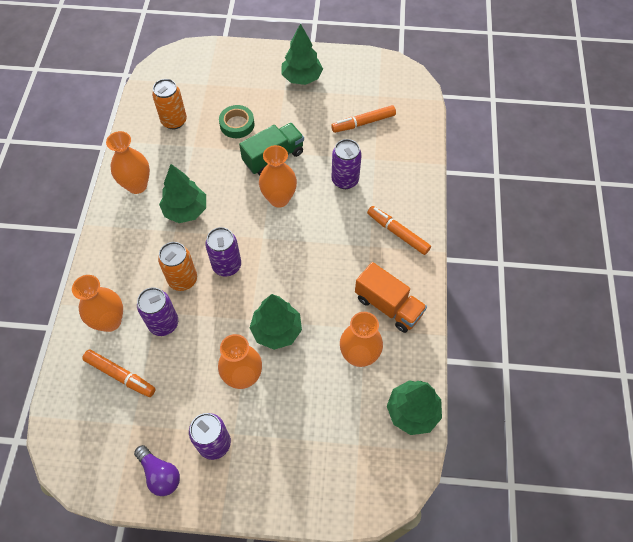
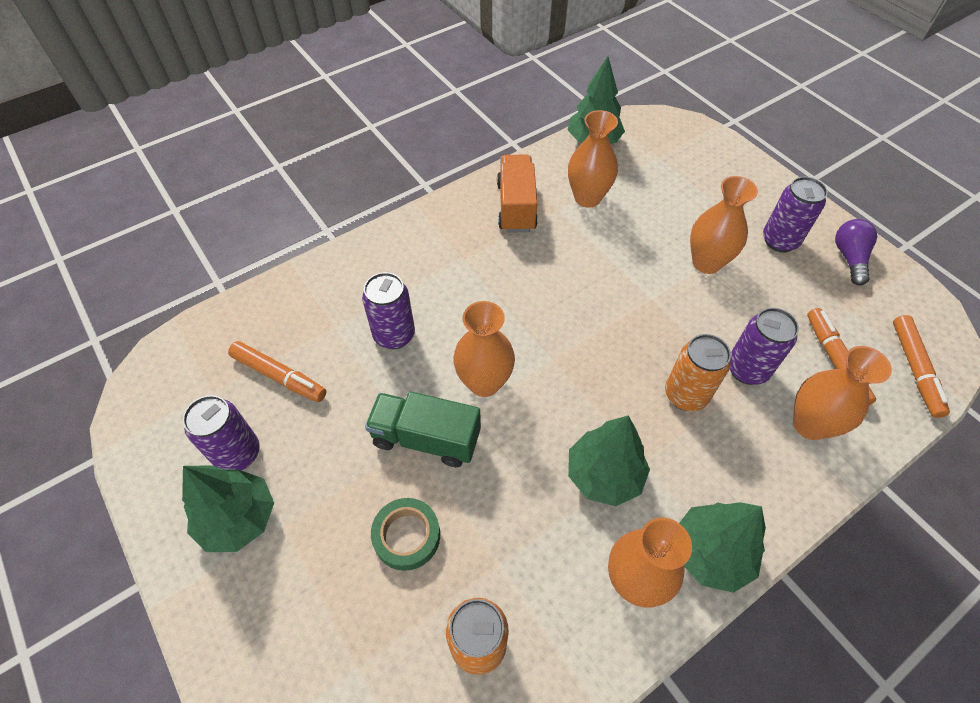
camera: 130 degrees left, 5 degrees down
(227, 266) = (622, 366): purple can -> purple can (238, 454)
(276, 330) = (636, 270): green tree -> green tree (710, 553)
(397, 233) = (424, 246): orange marker -> orange marker (914, 369)

